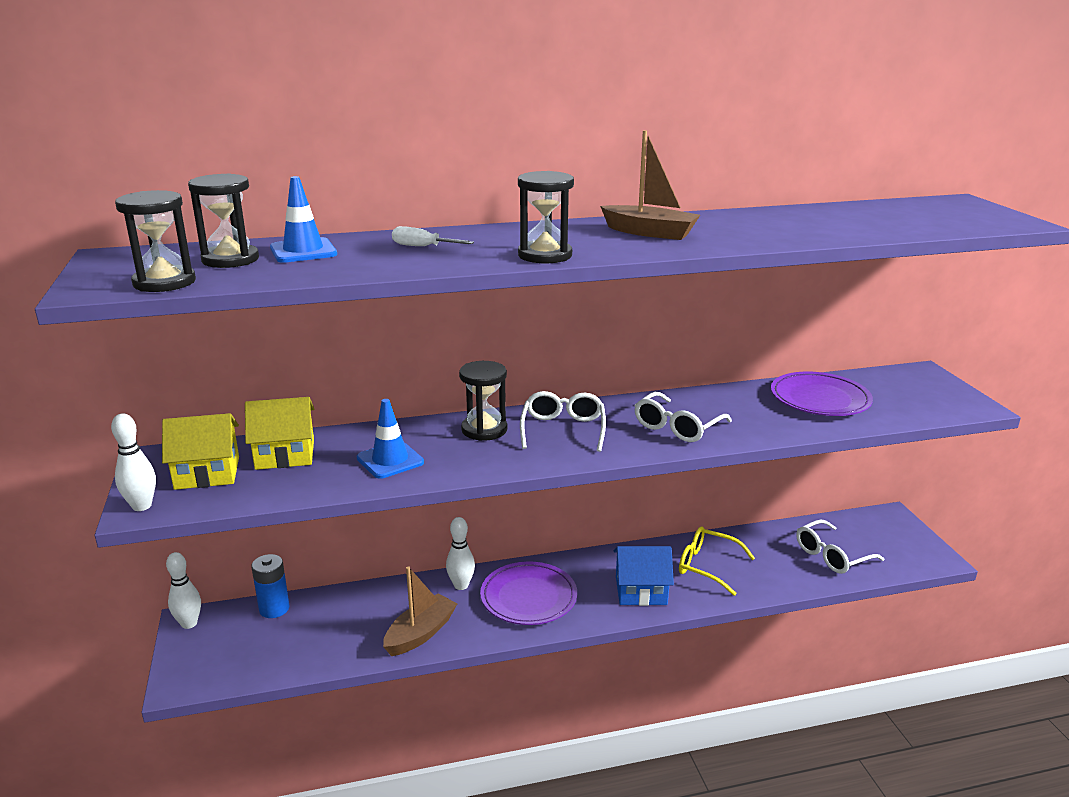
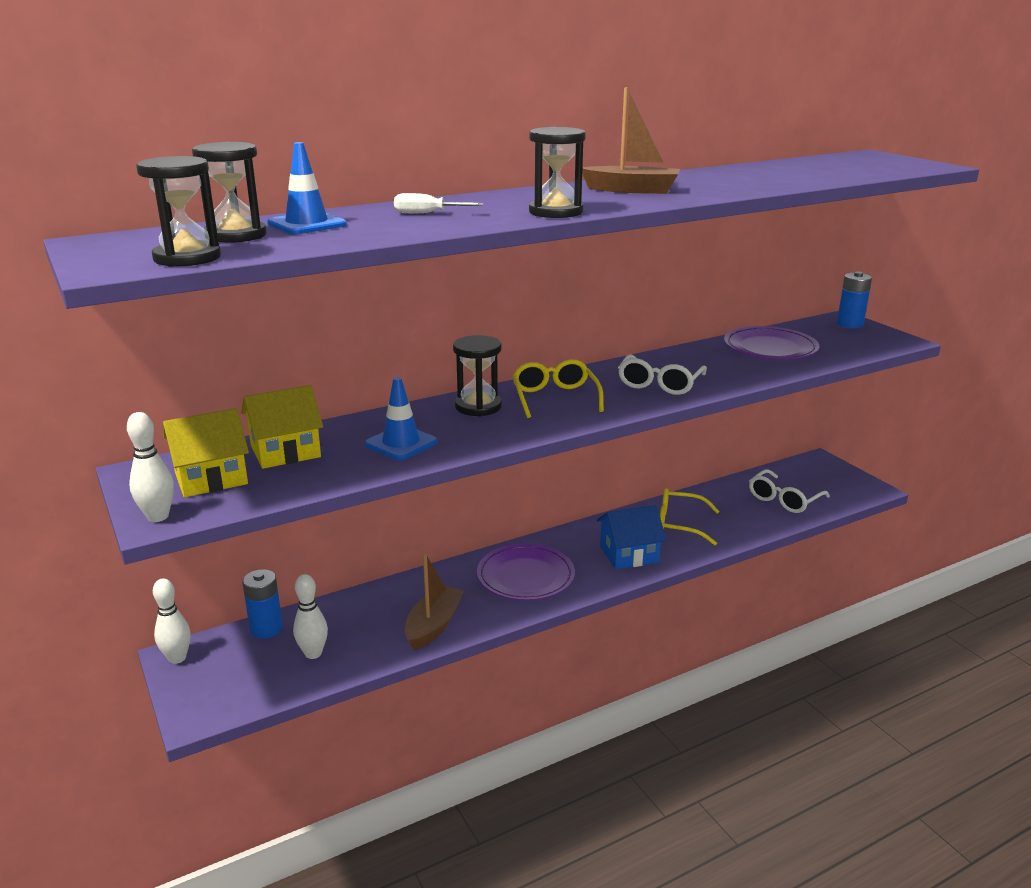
camera: 15 degrees left, 0 degrees up
(461, 585) = (453, 576): white bowling pin -> white bowling pin (313, 653)
(563, 429) = (555, 398): white glasses -> yellow glasses
(927, 379) = (850, 324): none -> blue battery

